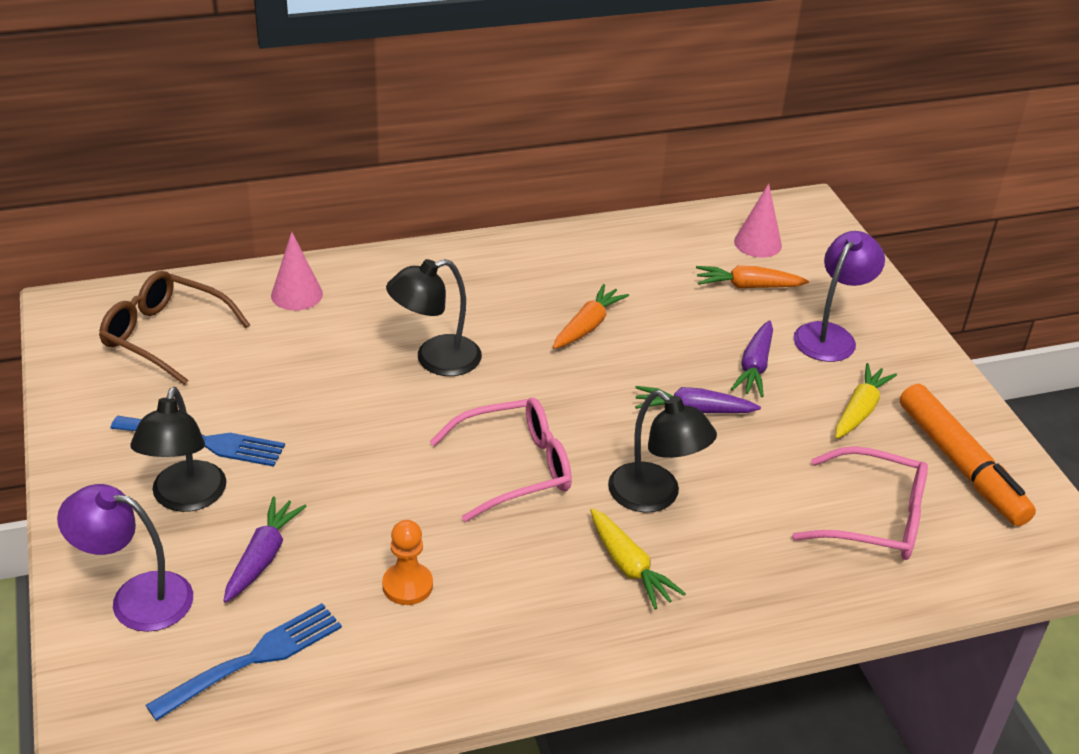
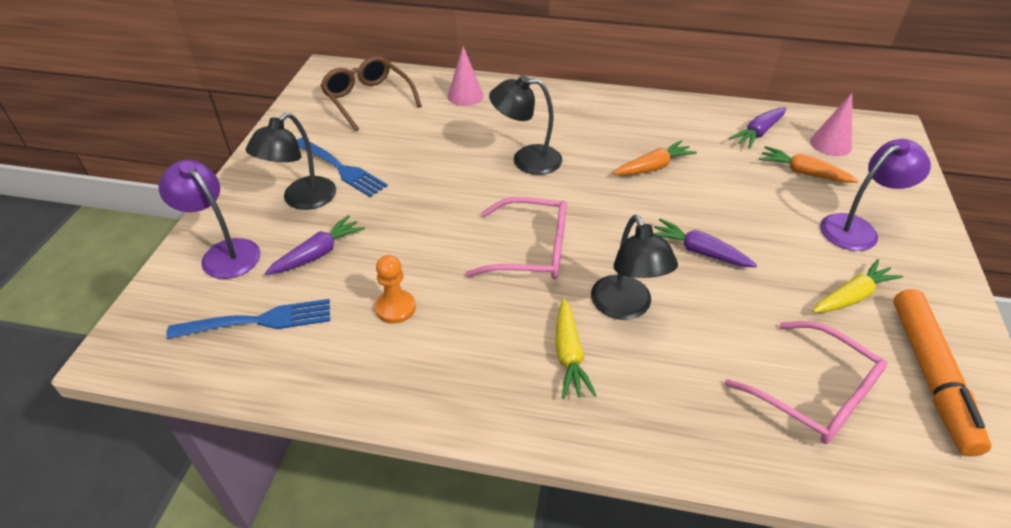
camera: 30 degrees right, 5 degrees up
(754, 367) = (773, 234): purple carrot -> purple carrot (758, 133)

